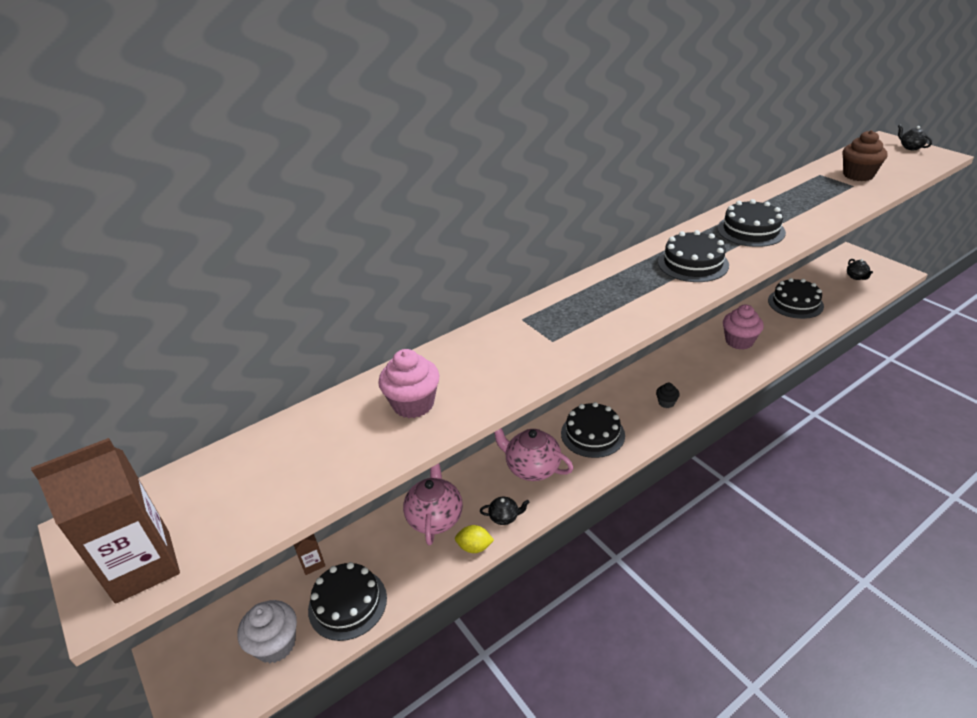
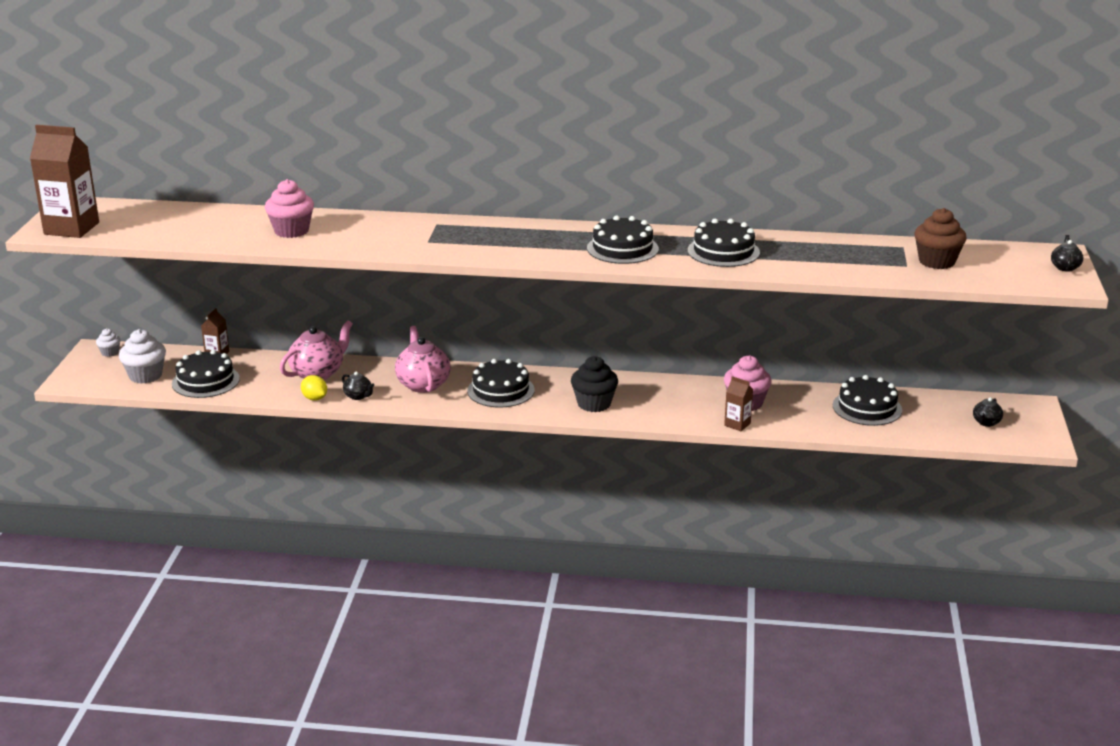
camera: 40 degrees right, 10 degrees down
(193, 643) = (110, 352): none -> white cupcake
(666, 403) = (594, 404): black cupcake -> black cupcake, size x1.87
(765, 360) = (737, 424): none -> brown carton

